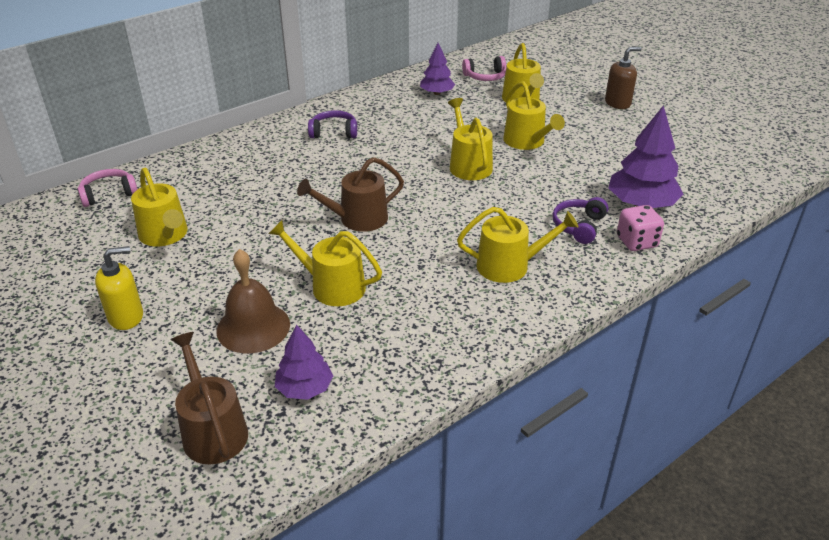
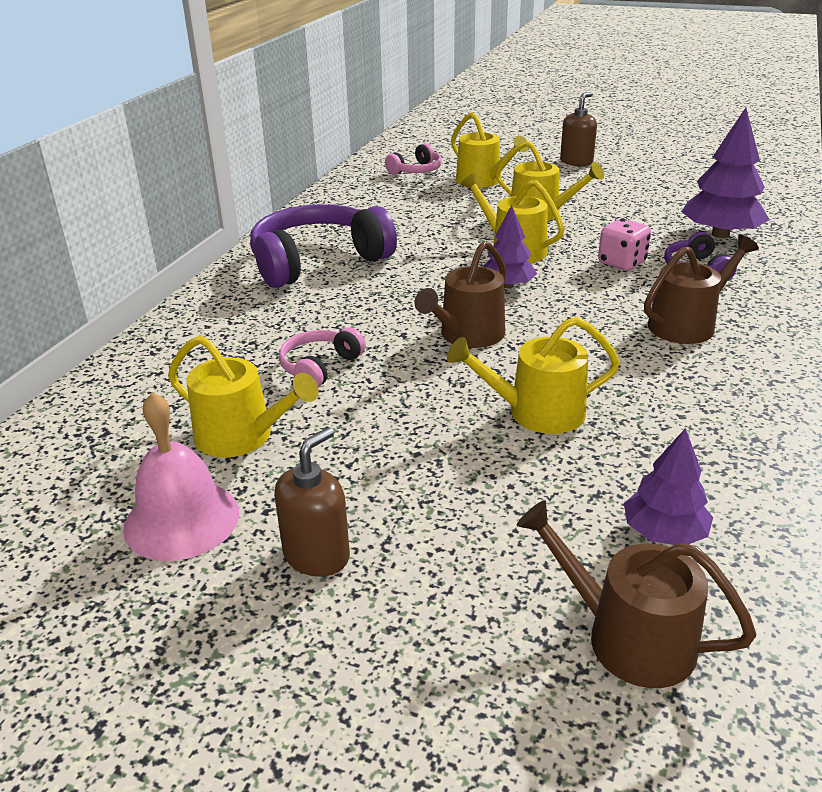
camera: 30 degrees left, 5 degrees down
(90, 270) = (181, 519): none -> pink bell
(108, 194) = (87, 418): pink headphones -> pink headphones (319, 367)
(126, 317) = (317, 555): yellow soap dispenser -> brown soap dispenser
(253, 327) = (507, 493): brown bell -> none
(334, 132) = (317, 261): purple headphones -> purple headphones, size x2.04
(437, 93) = (385, 196): purple tree -> purple tree (507, 285)
(509, 266) = (687, 324): yellow watering can -> brown watering can
(636, 242) = (764, 265): pink dice -> pink dice (622, 263)

